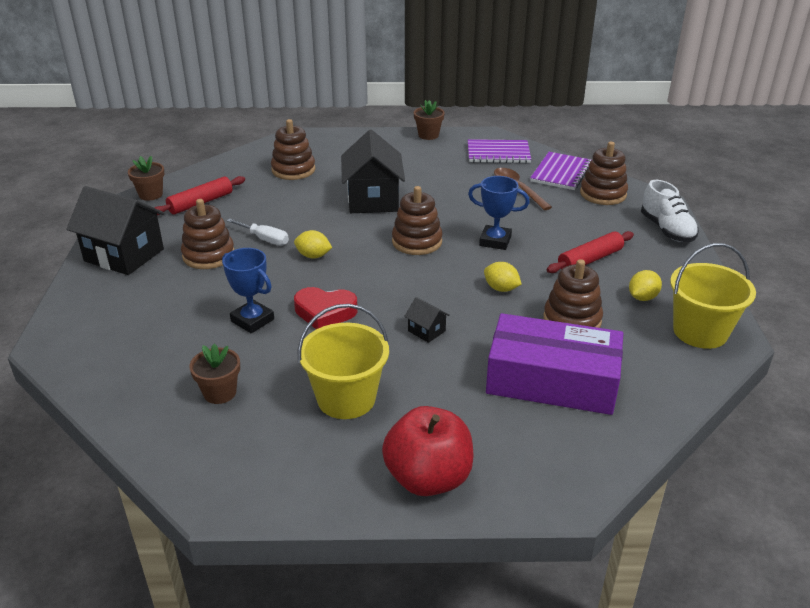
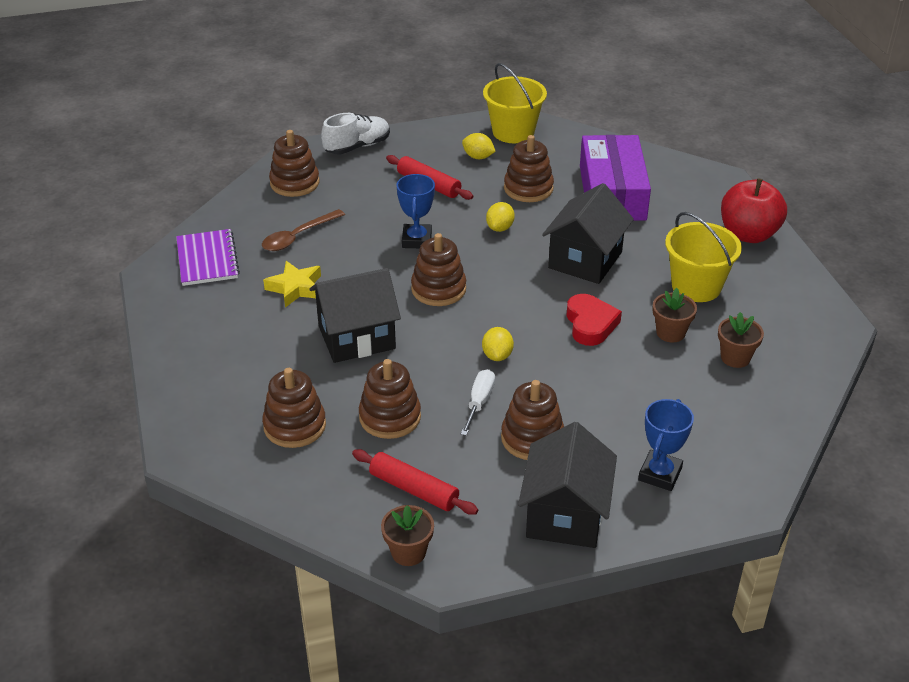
camera: 105 degrees left, 5 degrees up
(252, 320) = (628, 368): blue trophy -> blue trophy (660, 474)
(276, 202) = (390, 417): none -> brown stacking toy
(426, 331) = (585, 260): black house -> black house, size x2.33
(428, 135) = (160, 323): brown flower pot -> brown flower pot (670, 333)
(447, 182) = (295, 288): none -> yellow star
(561, 173) = (250, 211): purple notebook -> none

